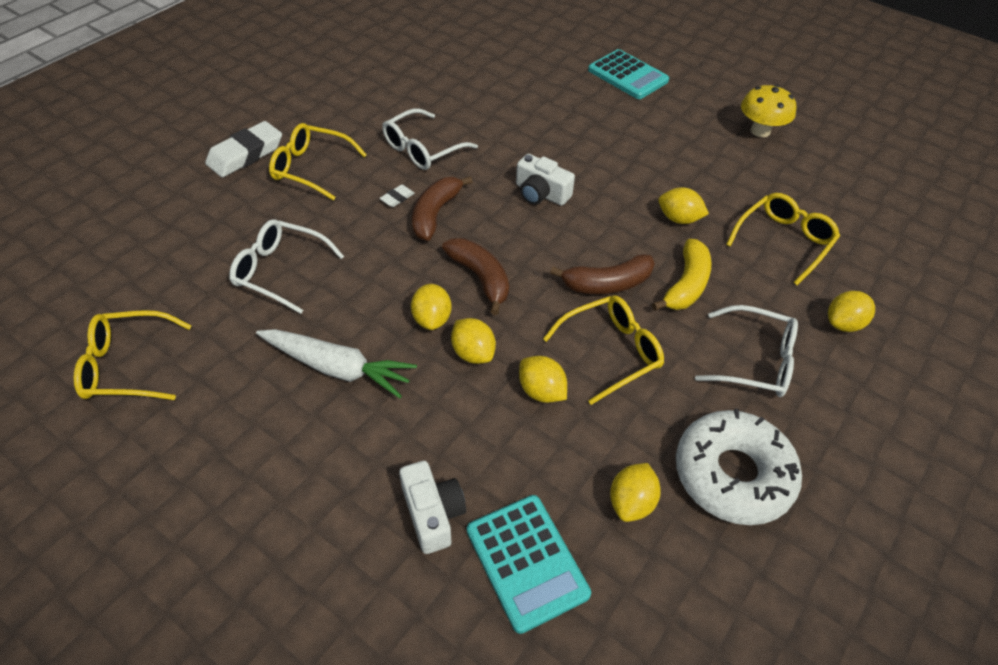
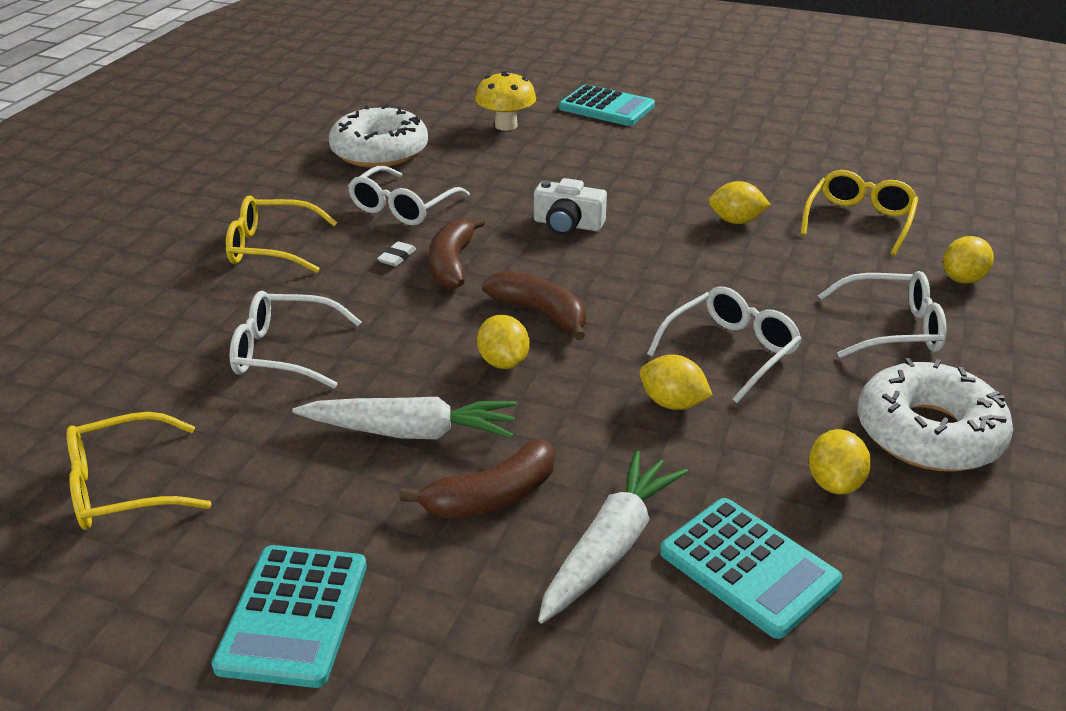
camera: 15 degrees left, 15 degrees down
(192, 508) = (293, 615): none -> turquoise calculator
(245, 154) = (177, 248): white eraser -> none
(429, 88) = (380, 151): none -> white donut
(433, 513) = (609, 547): white camera -> white carrot
(473, 353) = (571, 384): yellow lemon -> none
(607, 284) = (690, 292): brown banana -> brown banana (491, 497)
(611, 352) = (731, 351): yellow glasses -> white glasses
(686, 285) = (778, 276): yellow banana -> none
(760, 131) = (778, 133): yellow mushroom -> yellow mushroom (506, 125)

